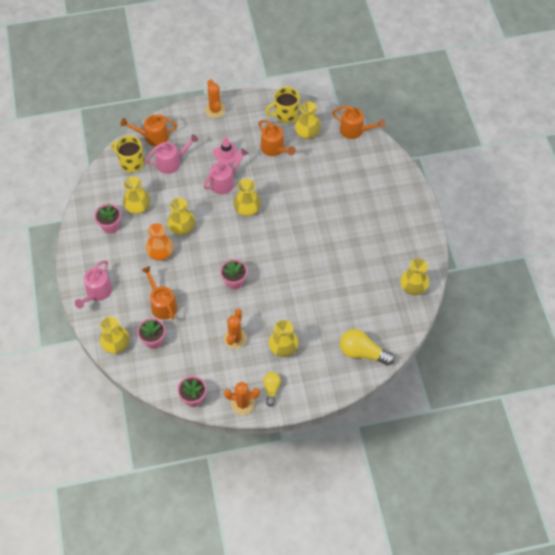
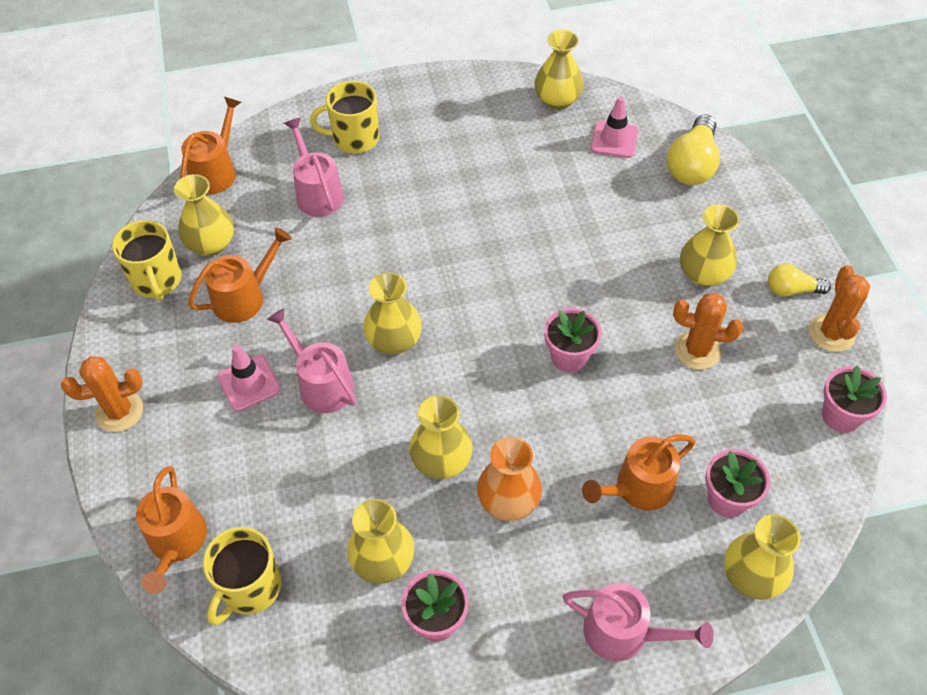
camera: 90 degrees left, 5 degrees down
(171, 162) = (258, 495): pink watering can -> pink watering can (317, 193)
(379, 188) = (354, 138): none -> yellow mug
(381, 314) = (614, 139): none -> pink traffic cone

